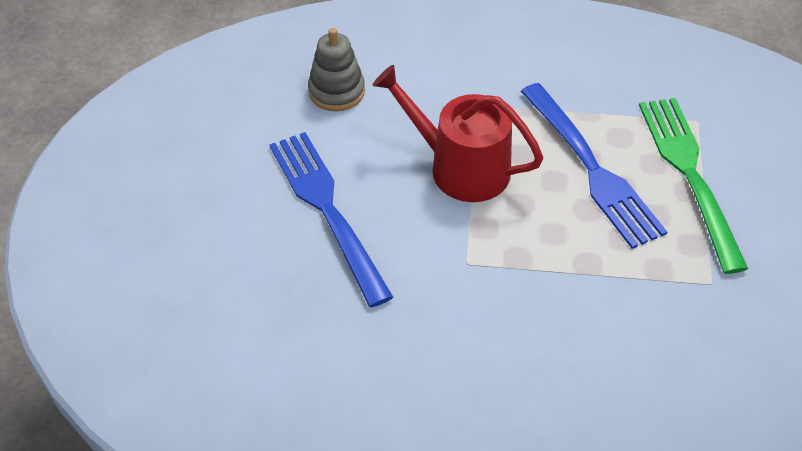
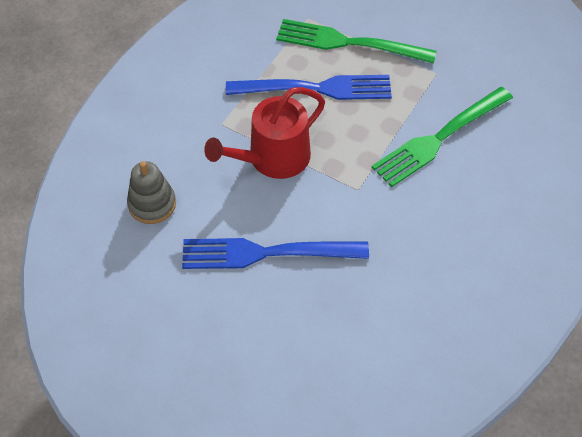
camera: 65 degrees left, 5 degrees up
(603, 322) = (440, 138): none -> green fork

